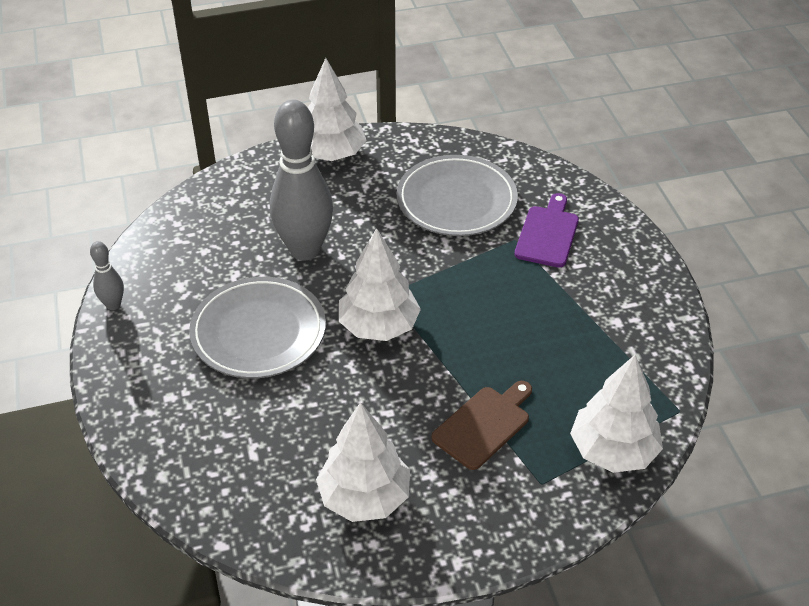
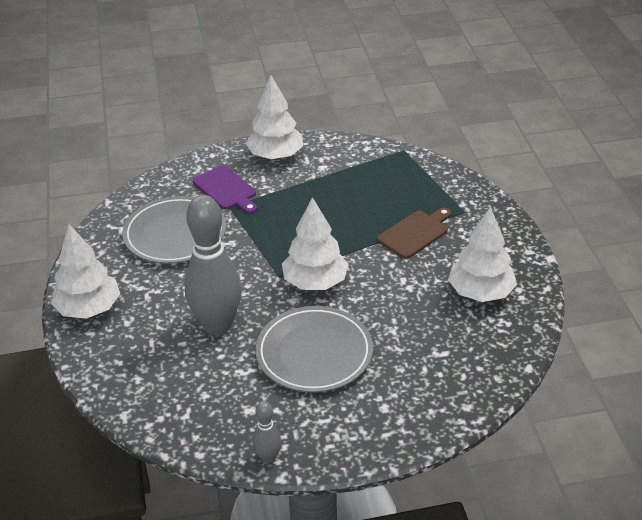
camera: 85 degrees left, 5 degrees down
(484, 425) = (415, 233): brown cutting board -> brown cutting board turned 90 degrees clockwise
(547, 234) = (226, 190): purple cutting board -> purple cutting board turned 150 degrees counterclockwise
(613, 451) = (437, 179): white tree -> white tree (276, 156)

